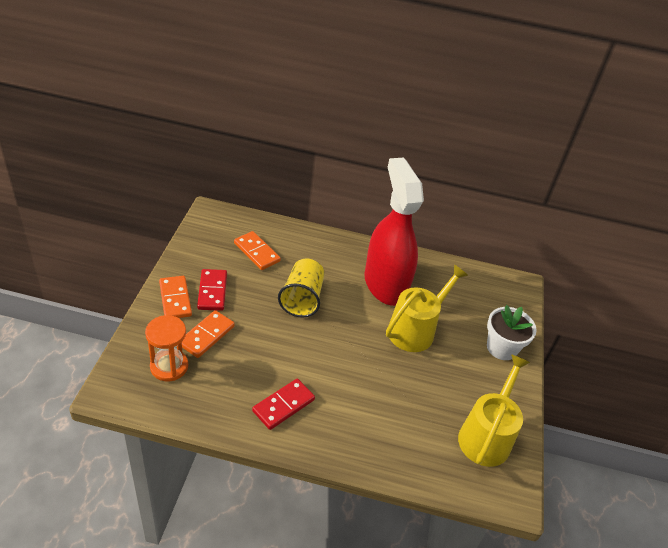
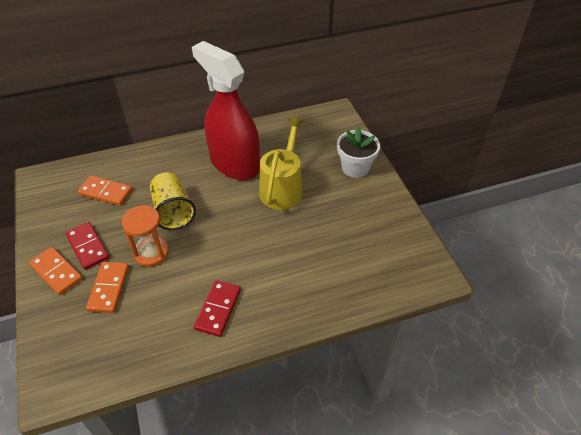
camera: 25 degrees left, 5 degrees up
(169, 366) = (92, 335): orange hourglass -> orange hourglass (151, 253)
(486, 436) = (389, 241): yellow watering can -> none

